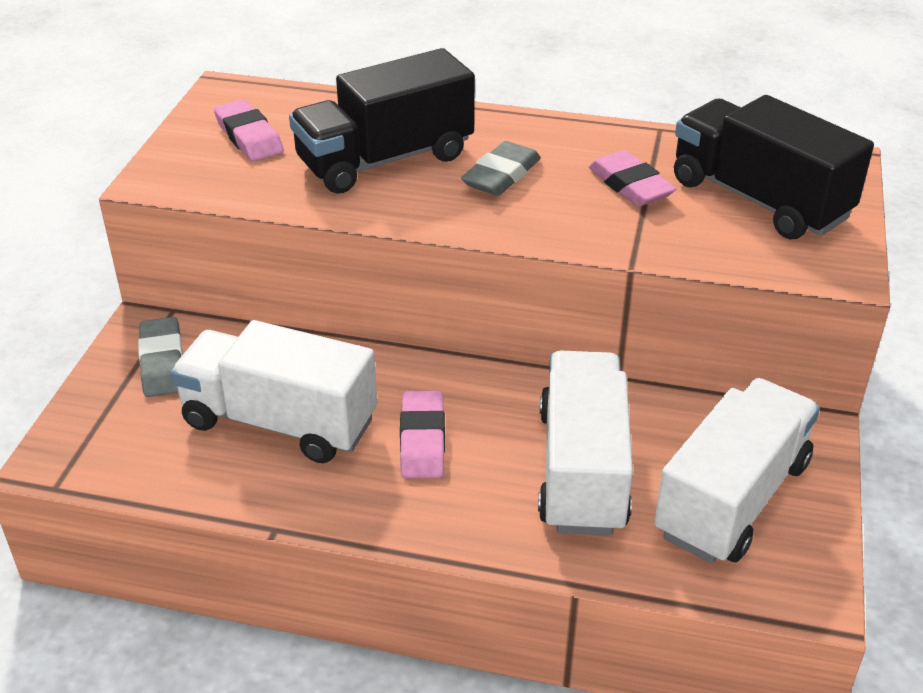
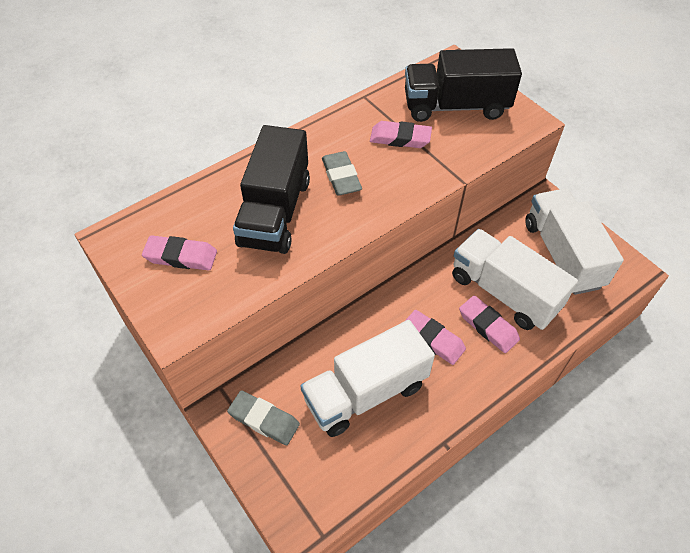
camera: 50 degrees left, 15 degrees up
(504, 482) = (488, 326): none -> pink eraser

